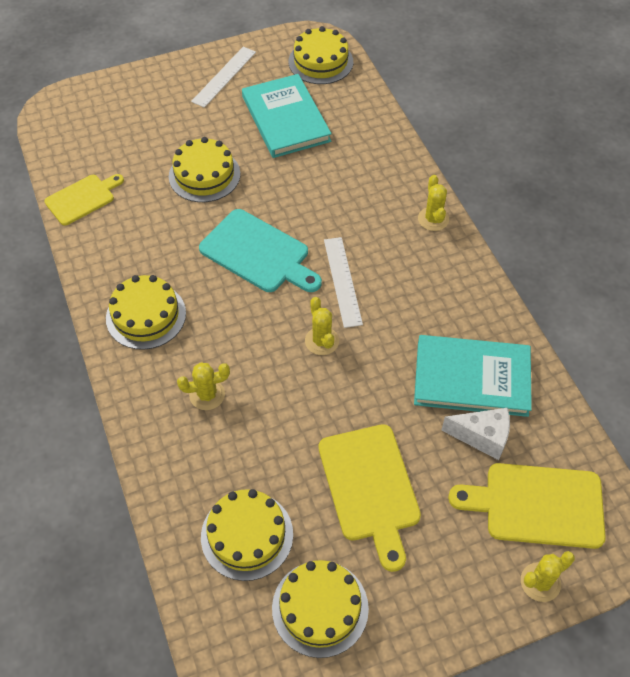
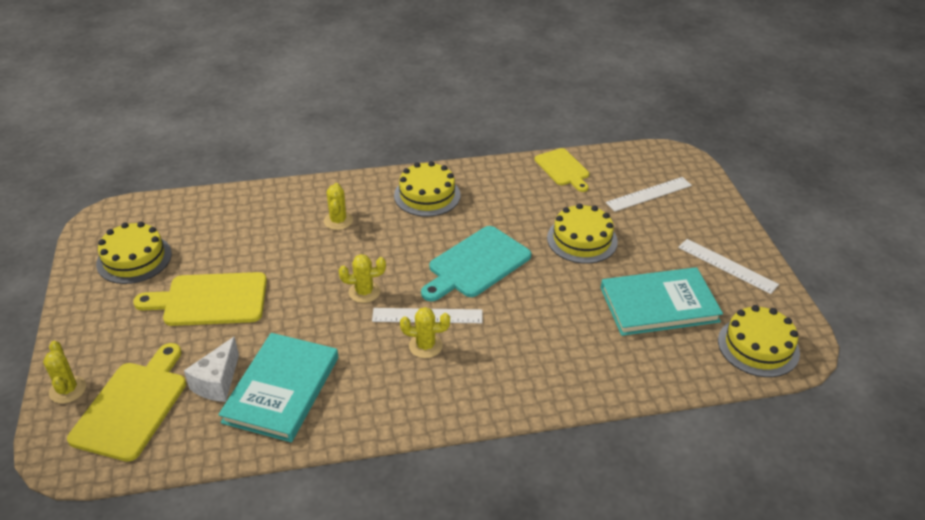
camera: 100 degrees right, 15 degrees down
(122, 129) = (649, 194): none -> white ruler
(247, 535) = (210, 229): yellow cake -> none
(433, 219) = (491, 402): yellow cactus -> yellow cactus (425, 346)

